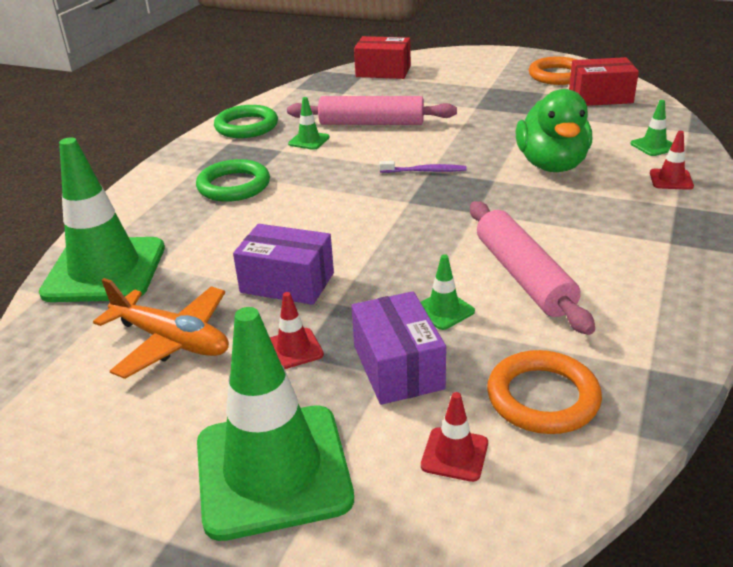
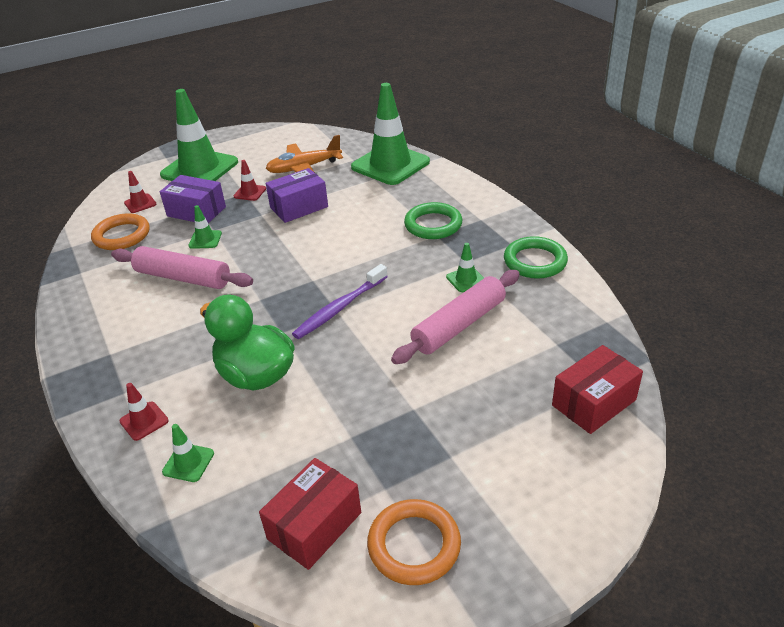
camera: 130 degrees right, 5 degrees up
(425, 171) = (340, 308): purple toothbrush -> purple toothbrush, size x1.59

